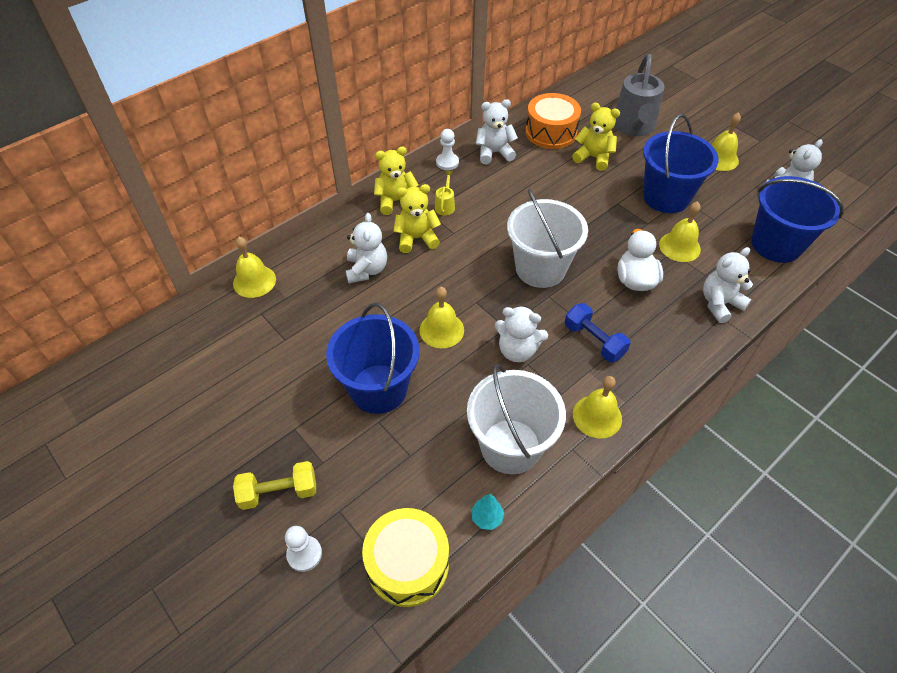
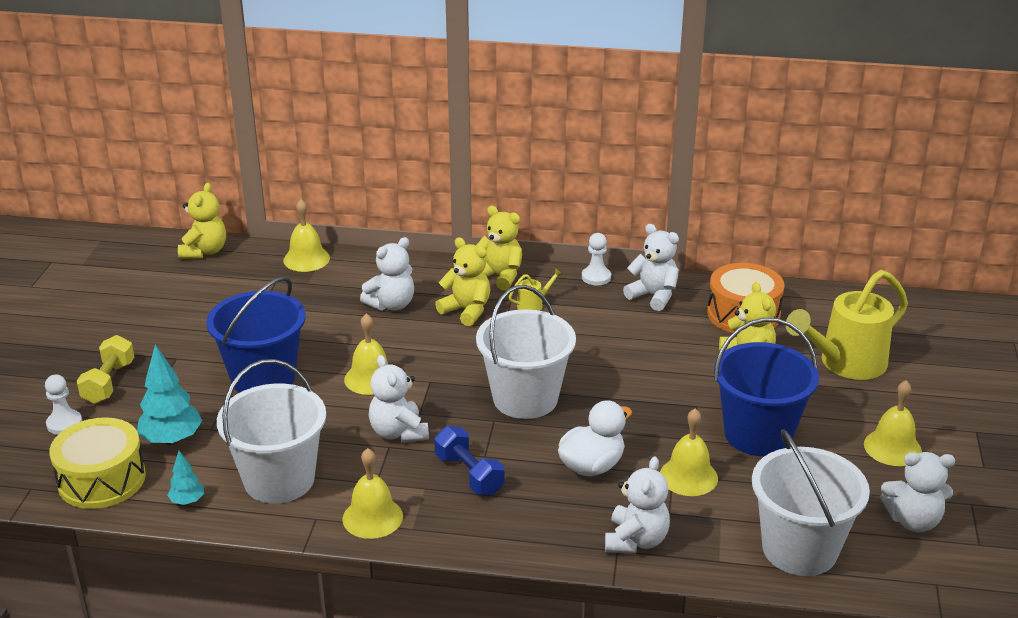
camera: 50 degrees right, 20 degrees down
(167, 333) = (204, 251): none -> yellow teddy bear
(279, 492) = (108, 382): yellow dumbbell -> yellow dumbbell turned 60 degrees clockwise
(400, 488) = (172, 440): none -> turquoise tree
(594, 341) = (469, 474): blue dumbbell -> blue dumbbell turned 45 degrees counterclockwise
(634, 127) = (845, 363): grey watering can -> yellow watering can
(719, 304) = (636, 540): white teddy bear -> white teddy bear turned 90 degrees clockwise
(776, 244) = (799, 549): blue bucket -> white bucket

